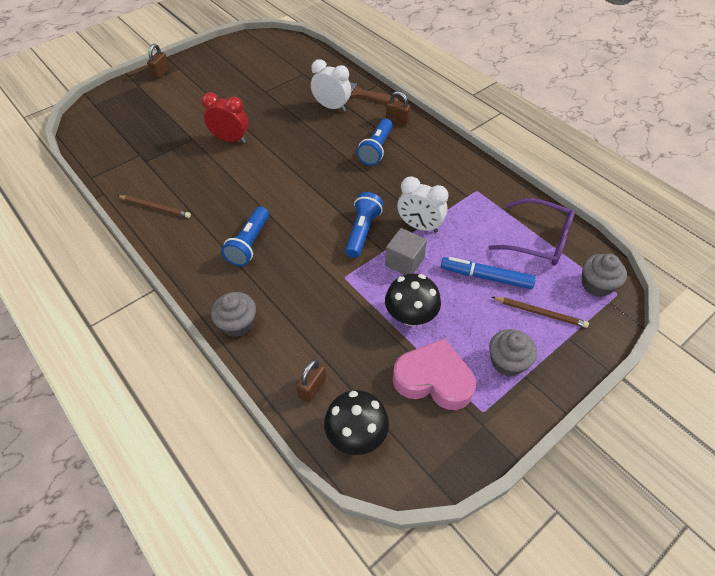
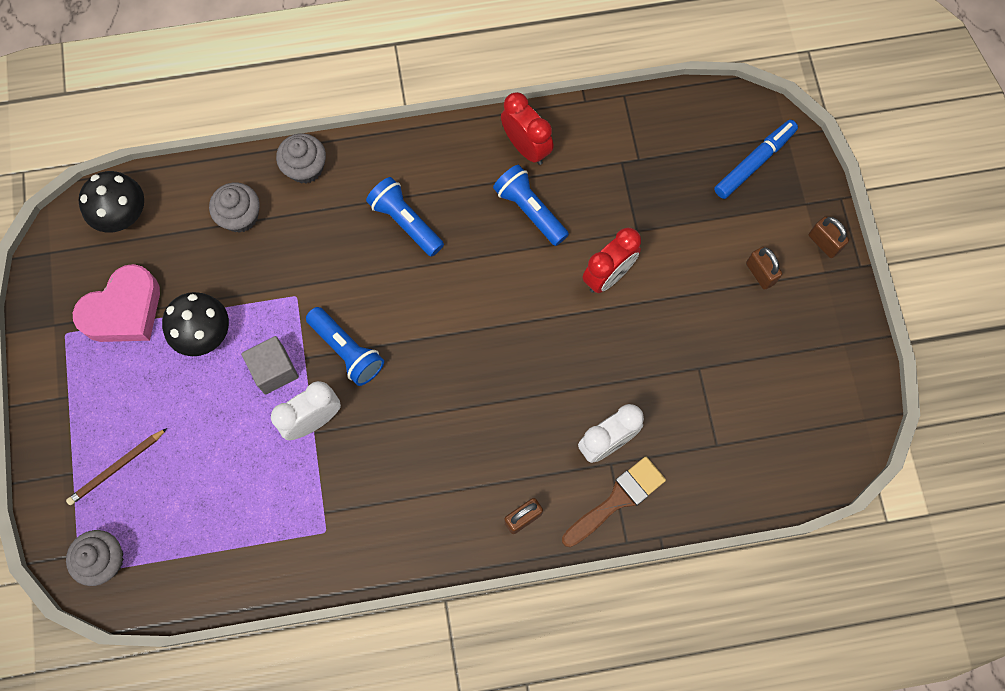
camera: 120 degrees right, 20 degrees up
(155, 207) = (526, 147): brown pencil -> red clock
(312, 388) = (190, 201): brown padlock -> brown padlock (760, 273)
(376, 149) = (479, 451): blue flashlight -> blue flashlight (530, 210)
(486, 277) = (196, 445): blue marker -> blue marker (754, 162)
(507, 362) = (92, 391): grey cupcake -> grey cupcake (240, 216)
(538, 240) = (204, 546): purple glasses -> none

